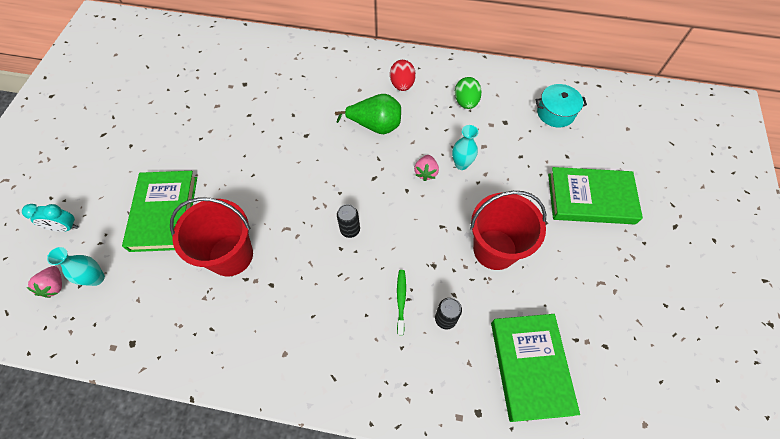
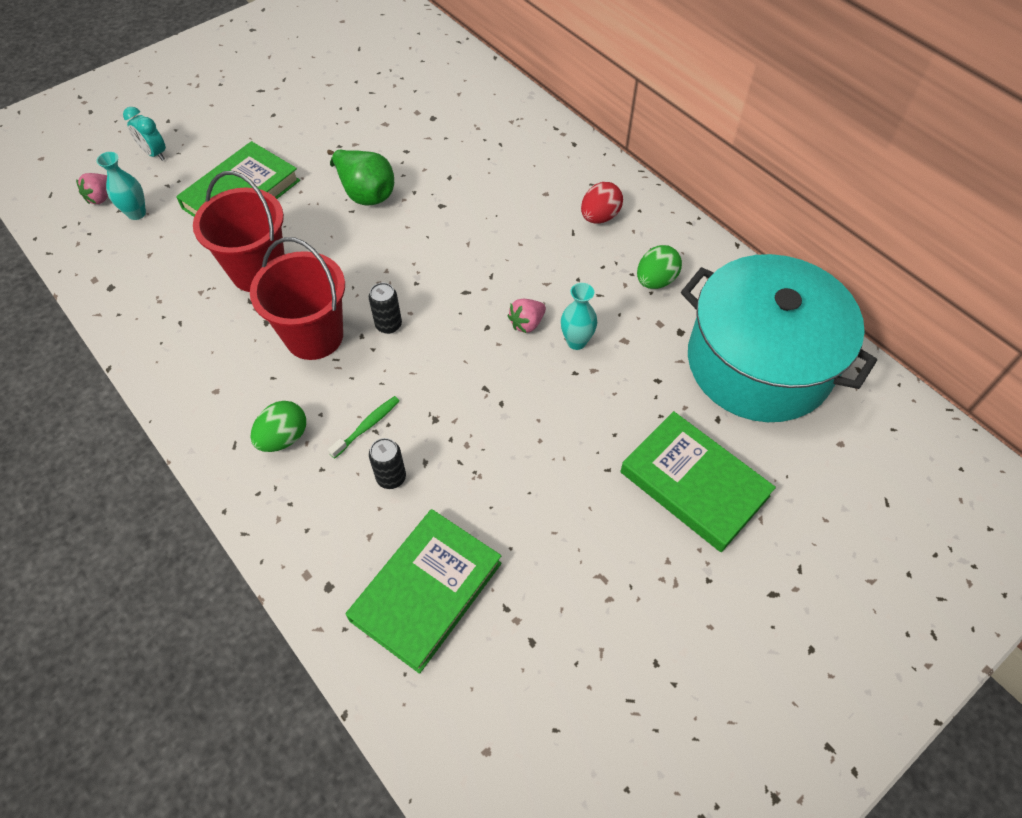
camera: 40 degrees right, 5 degrees down
(359, 347) = (284, 438): none -> green egg
(375, 126) = (523, 241): green pear -> green pear (365, 193)
(495, 249) = (517, 452): red bucket -> red bucket (314, 336)
(555, 113) = (759, 363): turquoise pot -> turquoise pot, size x2.42

